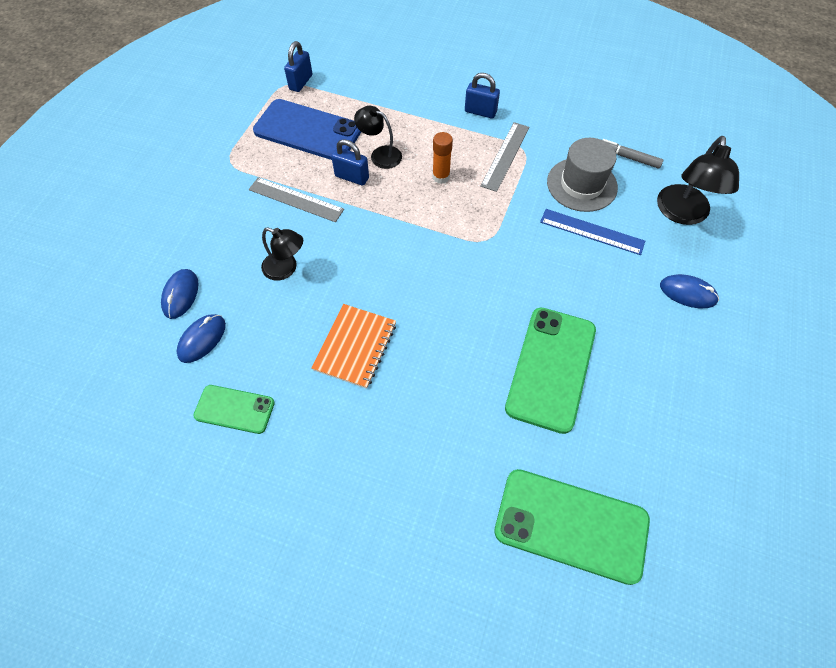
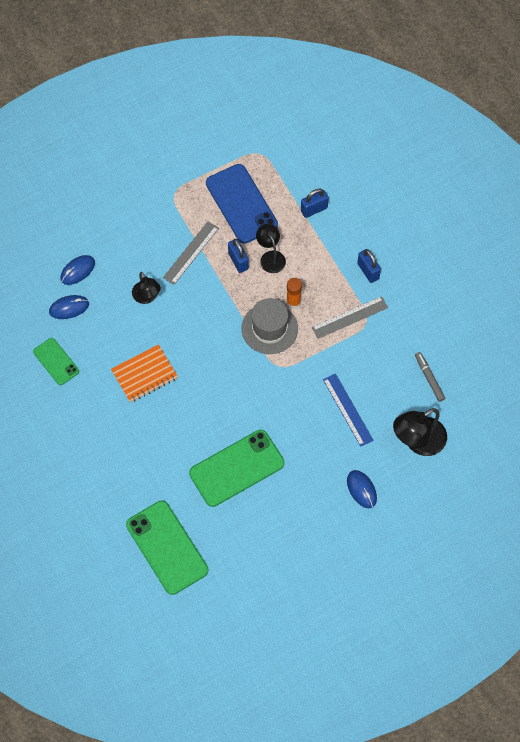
camera: 40 degrees right, 5 degrees up
(295, 199) = (191, 252): grey ruler -> grey ruler turned 60 degrees clockwise
(301, 82) = (270, 158): blue padlock -> blue padlock (314, 209)
(581, 184) = (377, 374): grey hat -> grey hat (269, 328)

